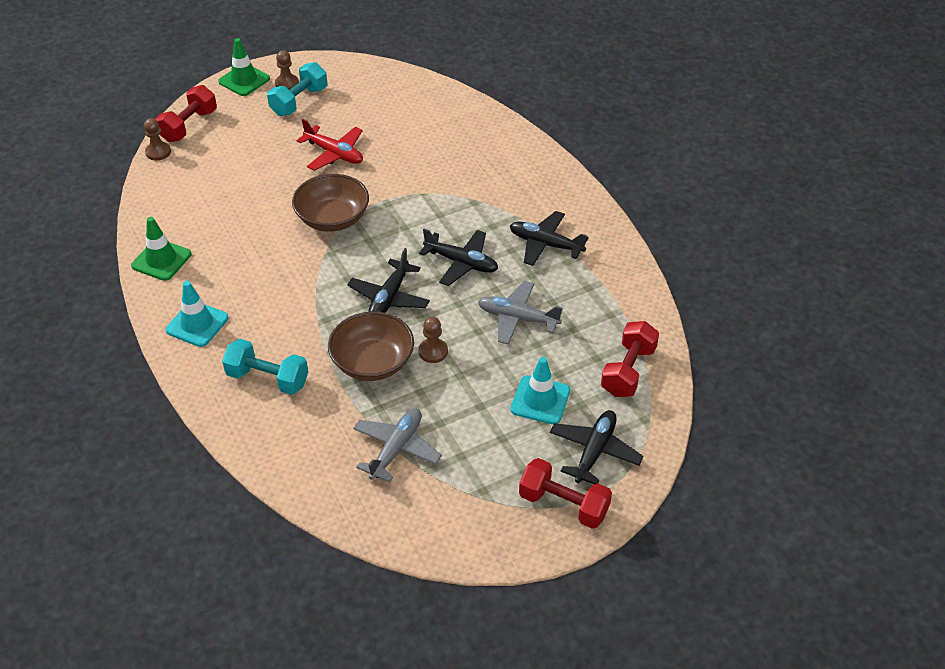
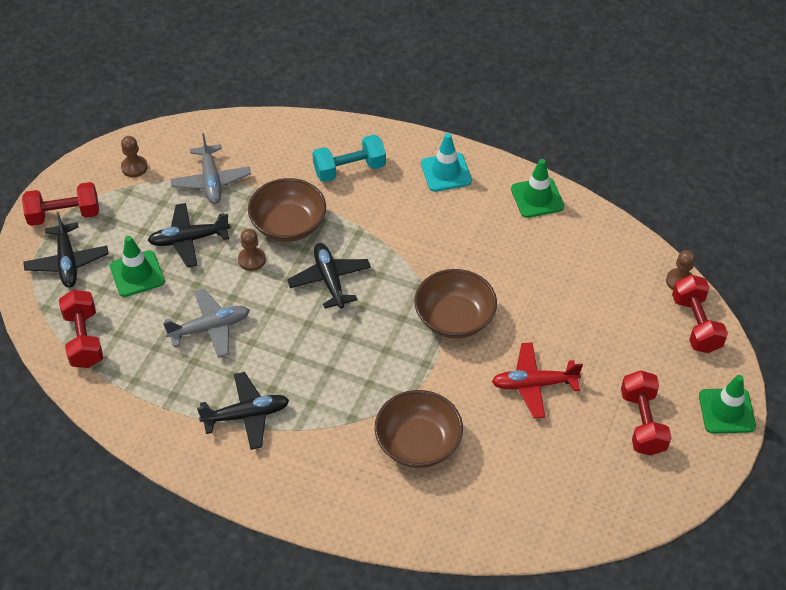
camera: 140 degrees right, 5 degrees up
(287, 83) = (683, 437): brown pawn -> brown pawn (134, 167)
(299, 101) = (642, 422): turquoise dumbbell -> red dumbbell
(446, 166) = (418, 443): none -> brown bowl
(461, 263) = (303, 348): black plane -> black plane (189, 239)
(540, 400) = (137, 274): turquoise traffic cone -> green traffic cone

